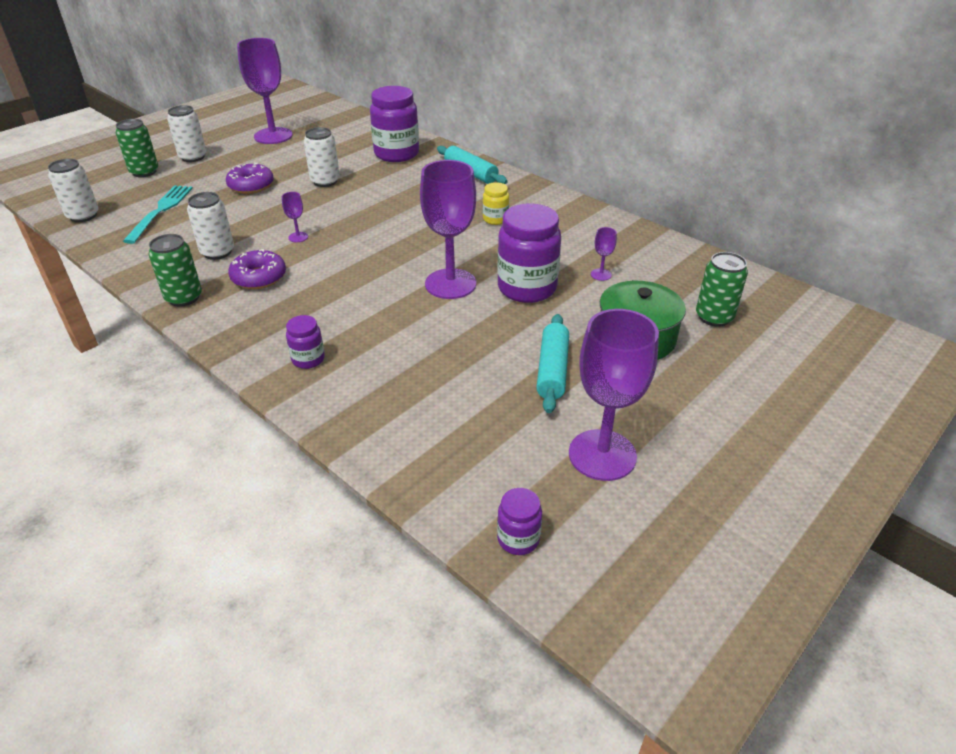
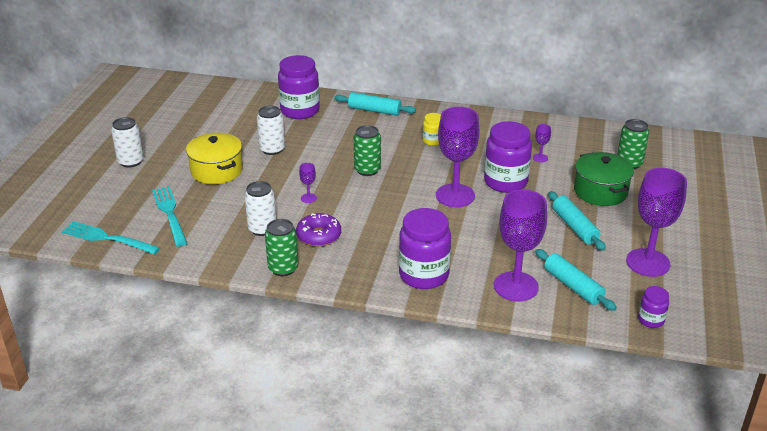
camera: 30 degrees left, 5 degrees down
(83, 216) = (107, 238): white can -> turquoise fork
(144, 172) = (105, 187): green can -> green can (367, 170)
(251, 186) = (216, 170): purple donut -> yellow pot
(273, 136) = (176, 123): purple goblet -> purple goblet (516, 286)
(308, 359) = (424, 275): purple jar -> purple jar, size x2.02
(465, 445) = (573, 286): none -> turquoise rolling pin

